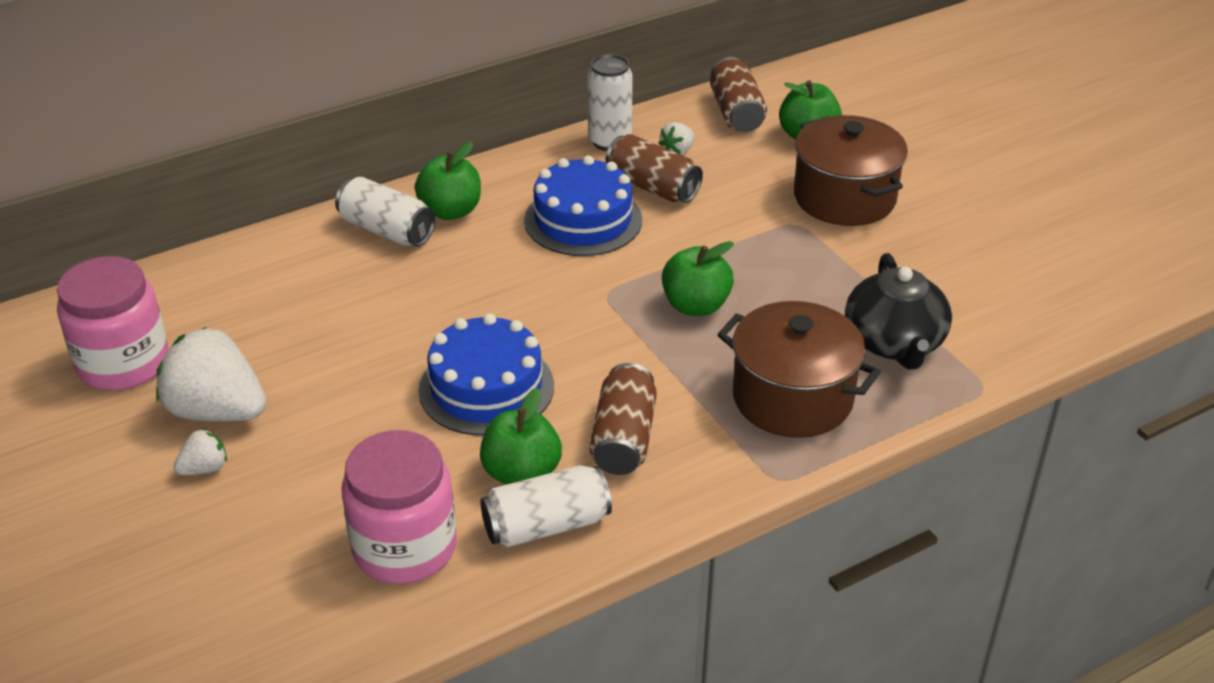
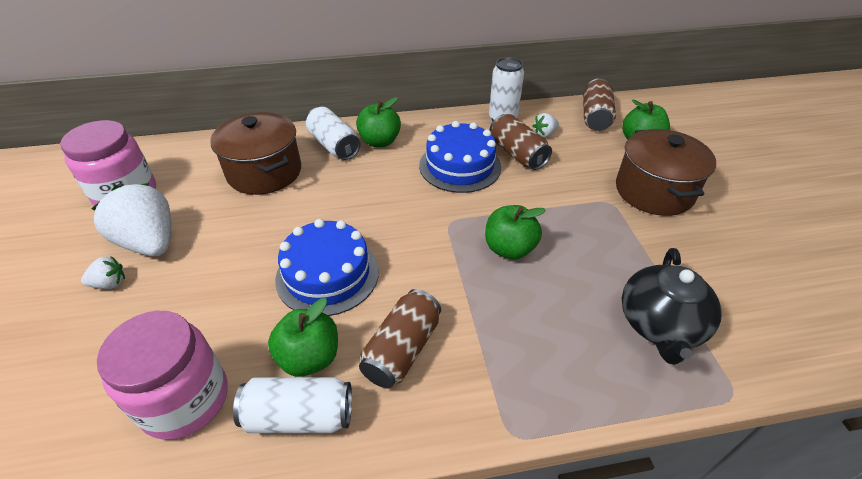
camera: 20 degrees right, 5 degrees up
(792, 398) = (555, 353): brown pot -> brown pot (264, 172)

